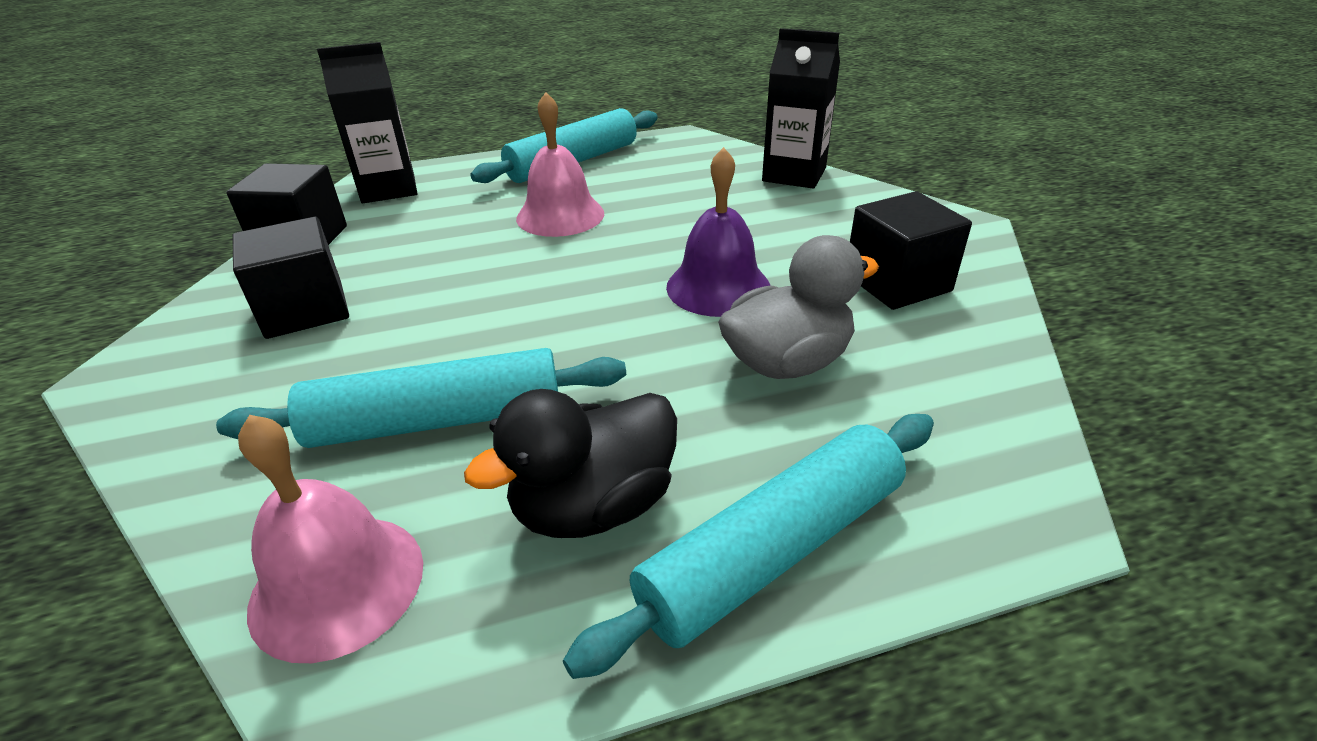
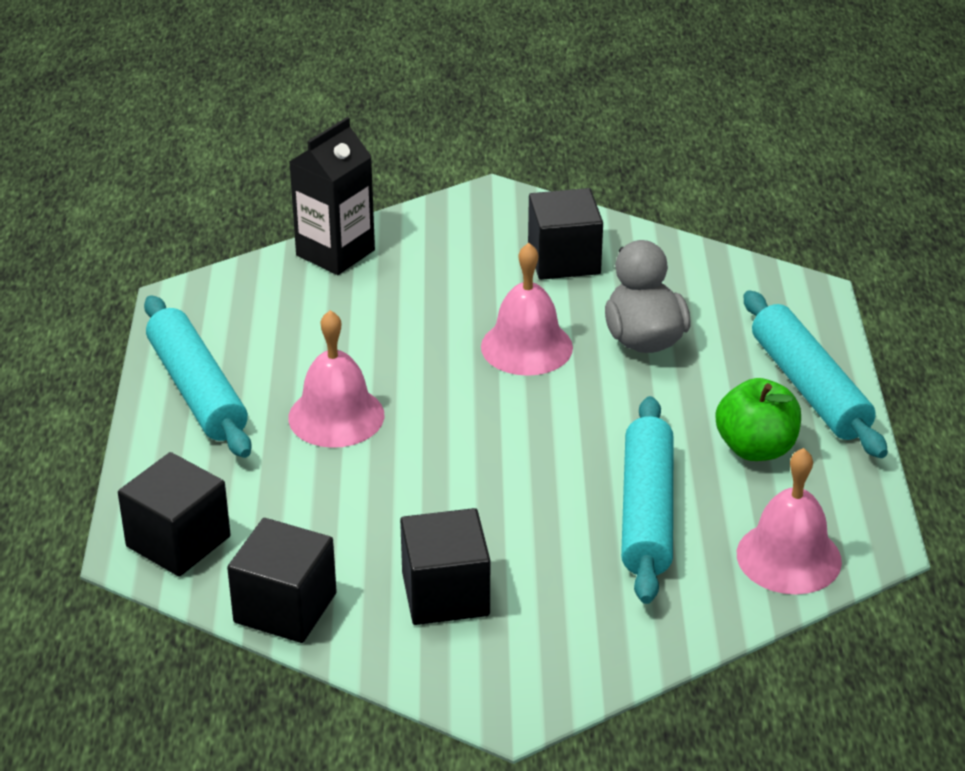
camera: 75 degrees left, 0 degrees up
(388, 189) = (178, 541): black carton -> black cube
(594, 506) = (756, 448): black duck -> green apple
(718, 287) = (526, 347): purple bell -> pink bell

